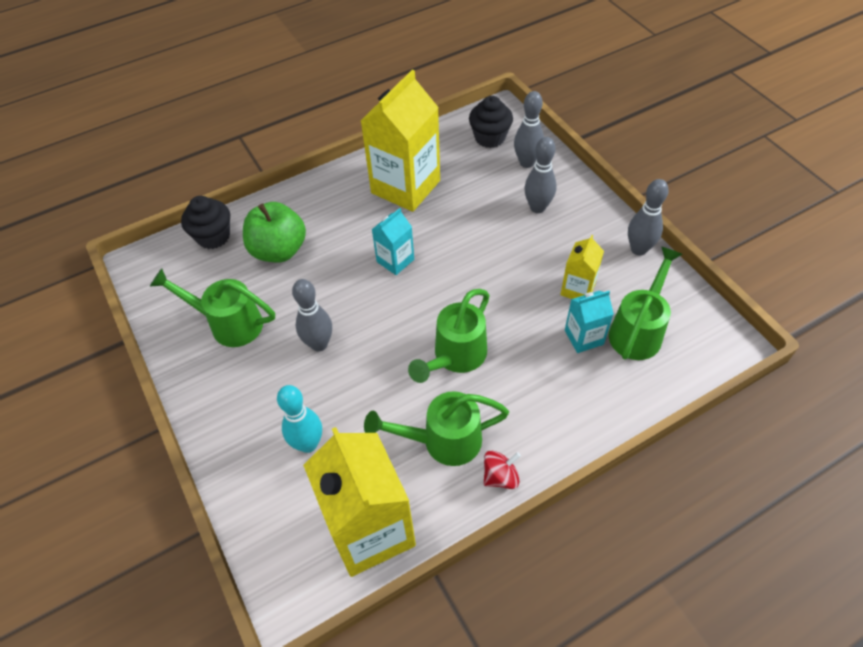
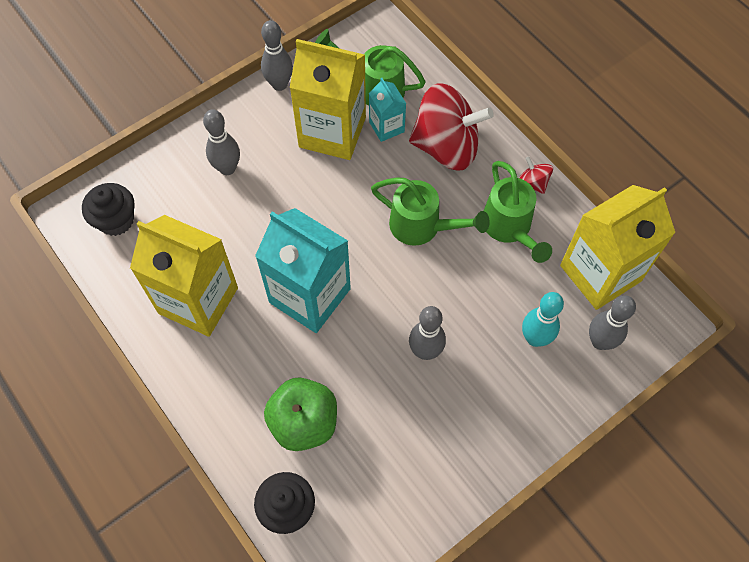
camera: 100 degrees left, 10 degrees up
(229, 324) = (412, 450): green watering can -> none
(395, 260) = (310, 295): turquoise carton -> turquoise carton, size x2.02
(526, 163) = (159, 181): grey bowling pin -> grey bowling pin (600, 341)
(555, 392) = (446, 147): none -> red spinning top
(578, 289) = (332, 132): yellow carton -> yellow carton, size x2.02

